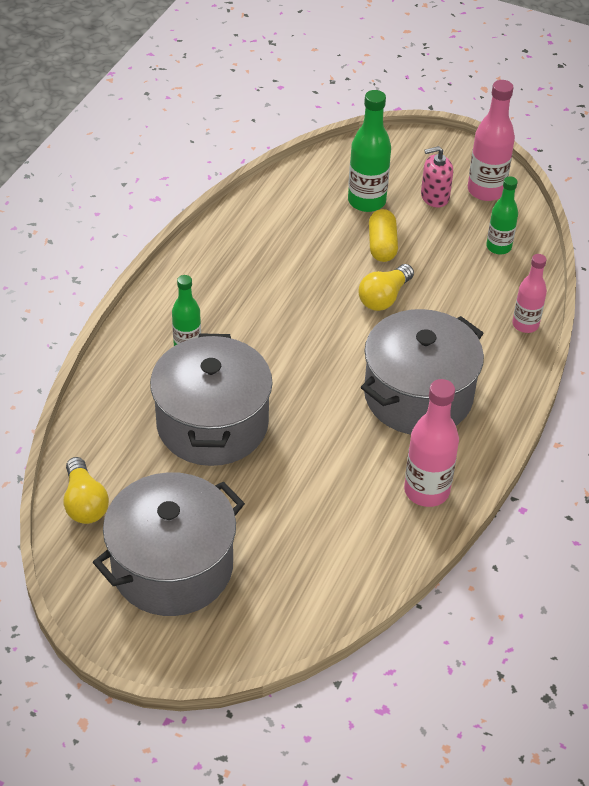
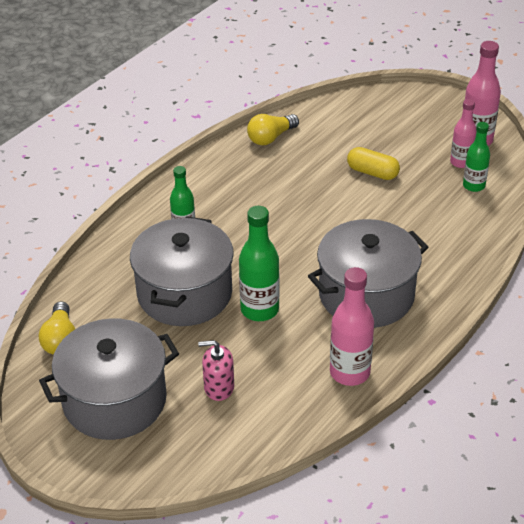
camera: 15 degrees right, 5 degrees down
(366, 201) = (370, 137): green bottle -> green bottle (259, 310)
(382, 245) = (372, 172): yellow capsule -> yellow capsule turned 75 degrees counterclockwise
(384, 297) = (361, 213): yellow light bulb -> yellow light bulb (271, 137)
(434, 197) = (430, 140): pink soap dispenser -> pink soap dispenser (219, 387)
(525, 324) = (478, 250): pink bottle -> pink bottle (461, 162)

